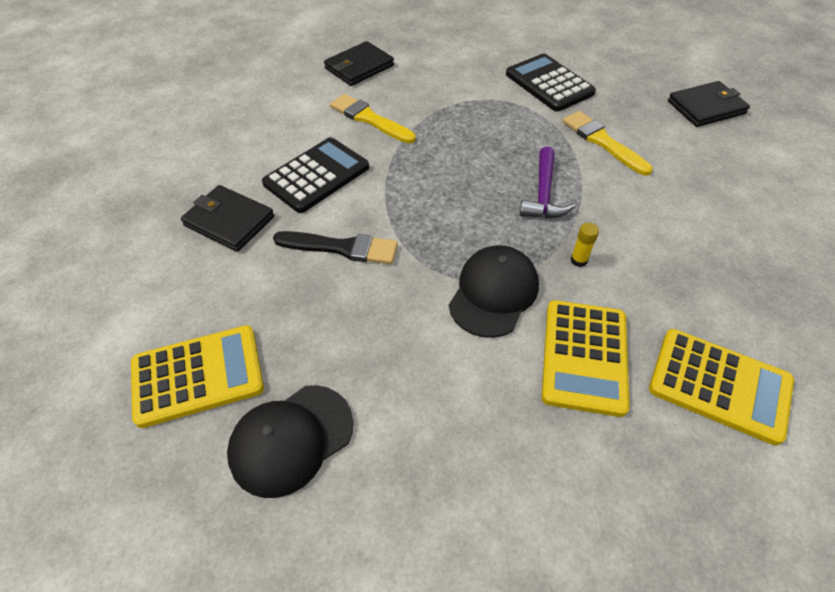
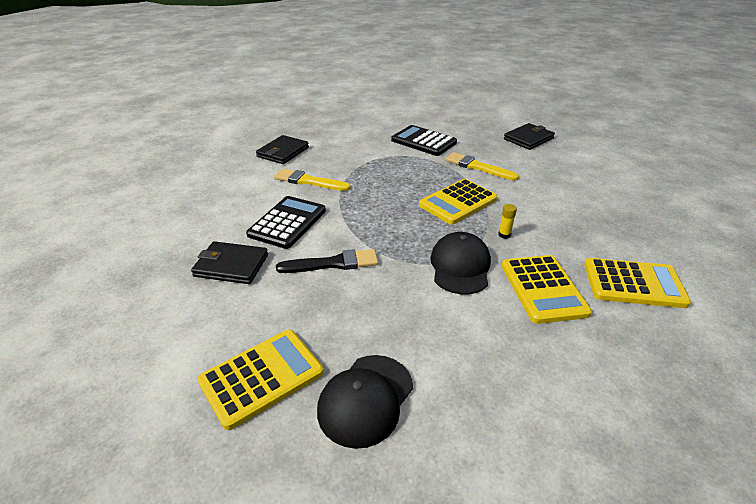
camera: 20 degrees left, 15 degrees down
(543, 194) = (458, 202): purple hammer -> yellow calculator

